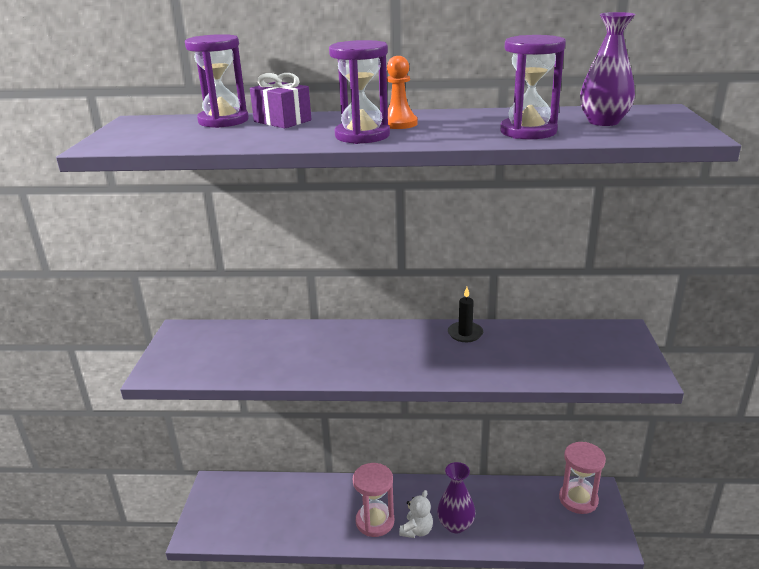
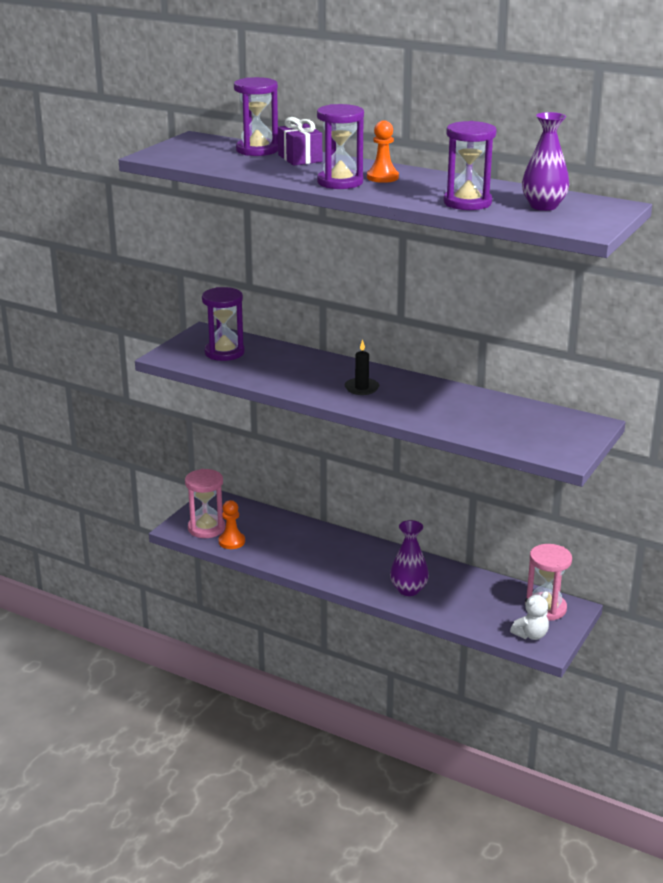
camera: 25 degrees right, 0 degrees up
(218, 350) = (224, 352): none -> purple hourglass
(258, 531) = (231, 541): none -> orange pawn
(375, 521) = (337, 566): pink hourglass -> pink hourglass (206, 528)
(417, 530) = (369, 583): white teddy bear -> white teddy bear (531, 635)
(465, 333) = (442, 391): black candle -> black candle (361, 388)

